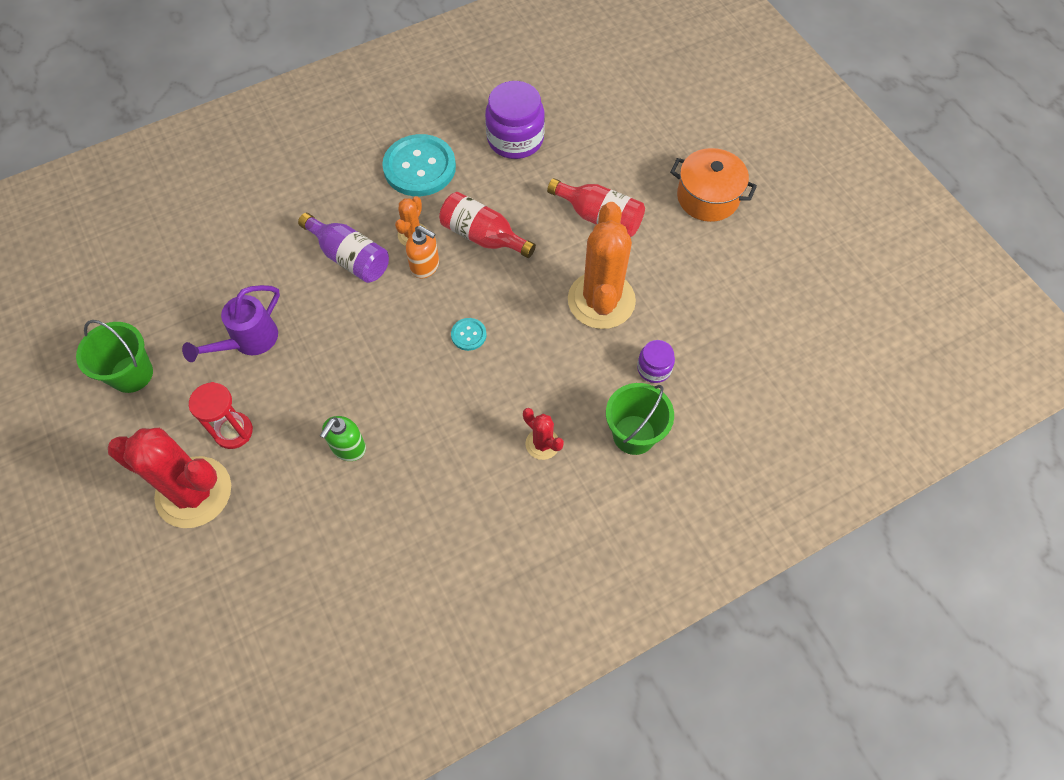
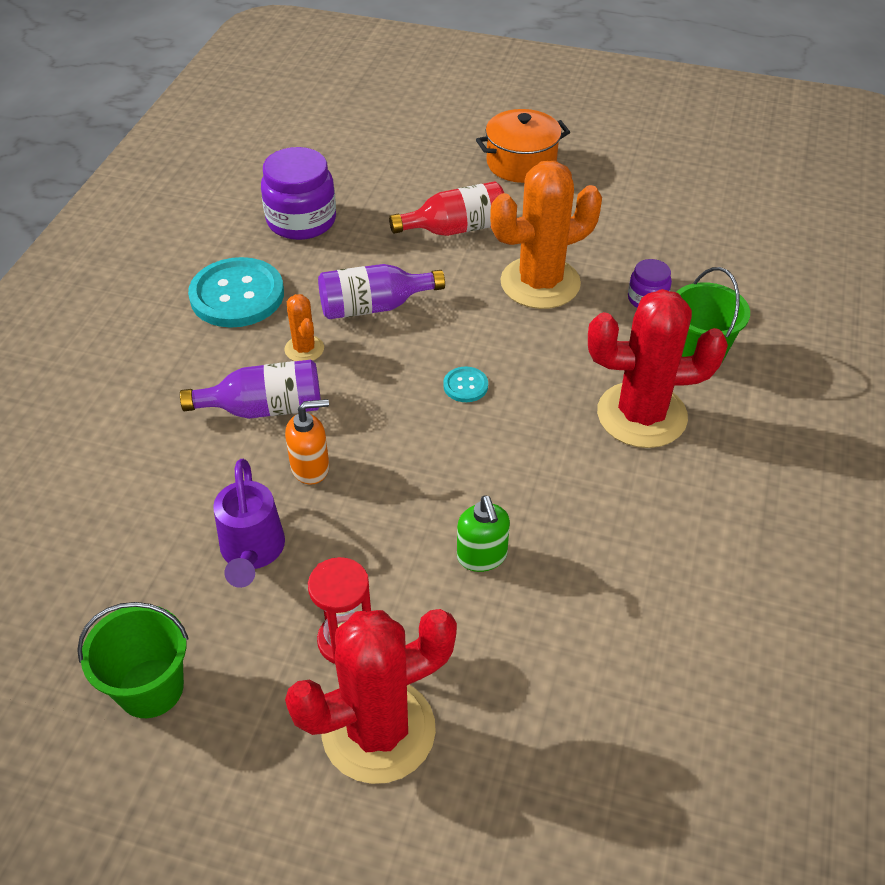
camera: 45 degrees left, 15 degrees down
(425, 266) = (351, 364): orange soap dispenser -> orange soap dispenser (311, 467)
(483, 236) = (373, 307): red bottle -> purple bottle
(542, 444) = (641, 415): red cactus -> red cactus, size x2.14
(601, 300) = (540, 283): orange cactus -> orange cactus turned 75 degrees counterclockwise

